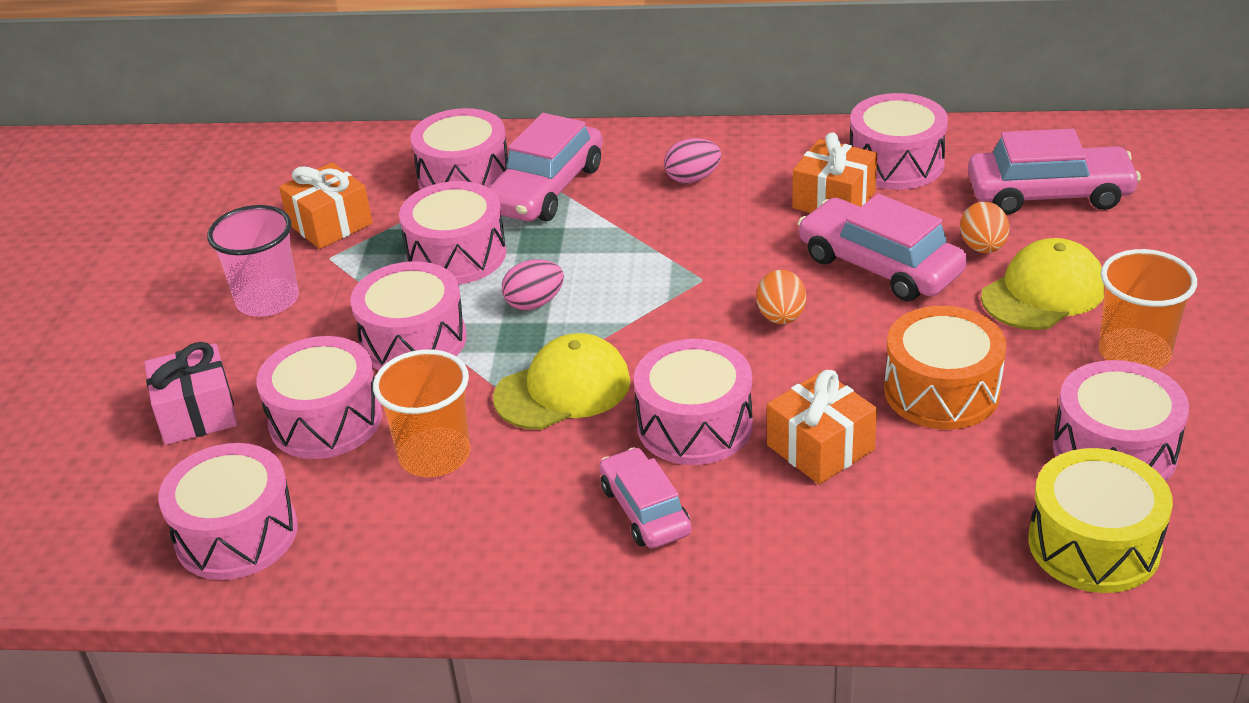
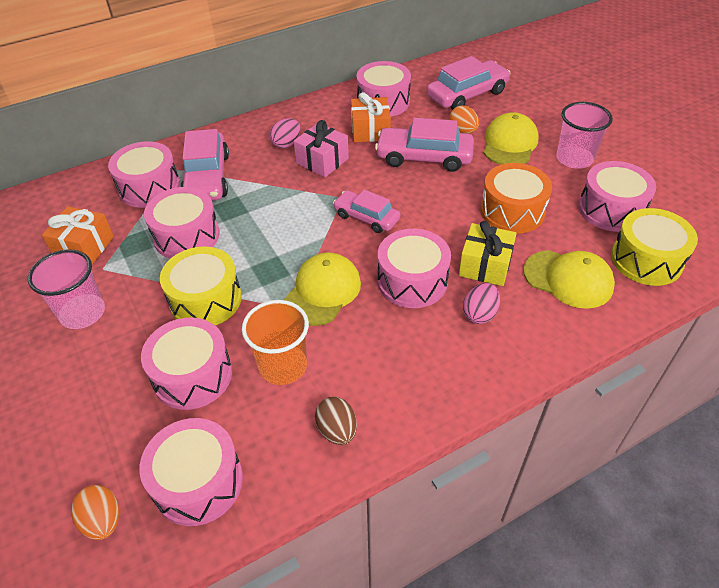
camera: 35 degrees left, 10 degrees up
(197, 413) = (96, 411): pink gift -> pink gift (322, 161)
(413, 341) = (206, 300): pink drum -> yellow drum
(431, 555) = (337, 430): none -> brown egg
(534, 303) = (260, 247): pink egg -> pink egg (479, 314)
(645, 510) = (431, 342): pink car -> pink car (366, 217)
(781, 317) = (401, 203): orange egg -> orange egg (103, 520)
(820, 447) = (485, 265): orange gift -> yellow gift
(931, 517) = (568, 279): none -> yellow cap
(1134, 353) = (574, 159): orange cup -> pink cup

